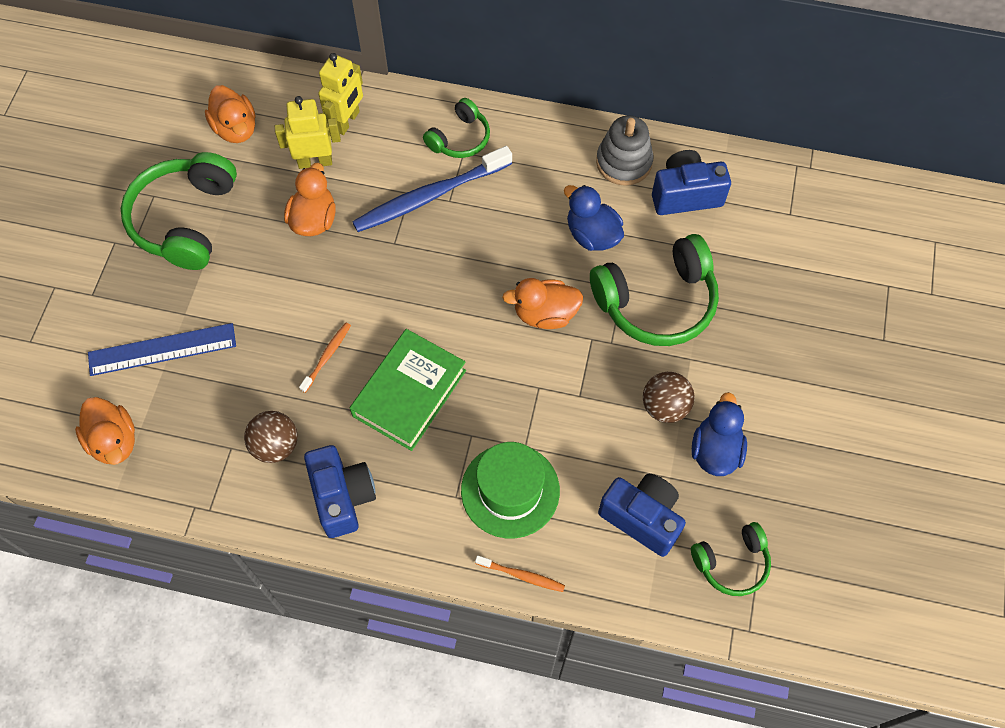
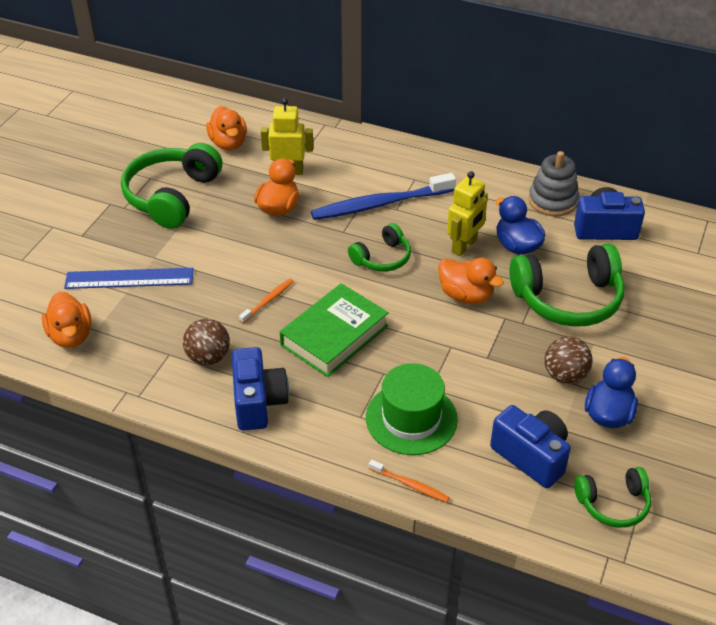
camera: 10 degrees right, 20 degrees down
(347, 121) = (321, 149): yellow robot -> yellow robot (464, 246)
(460, 138) = (413, 170): green headphones -> green headphones (382, 258)
(545, 314) = (466, 295): orange duck -> orange duck turned 150 degrees counterclockwise

